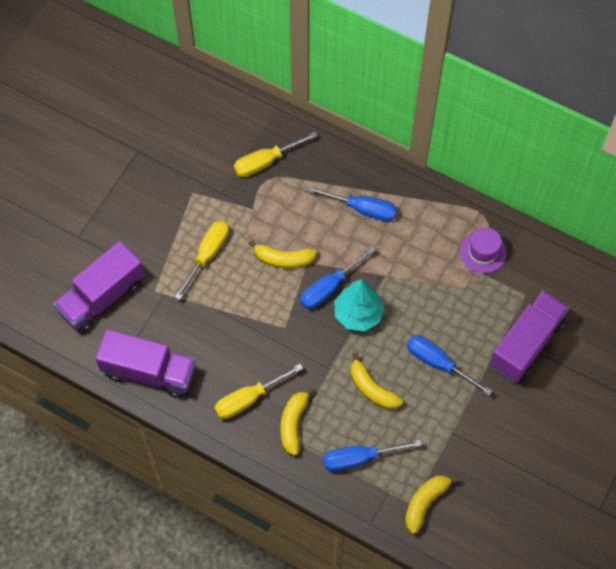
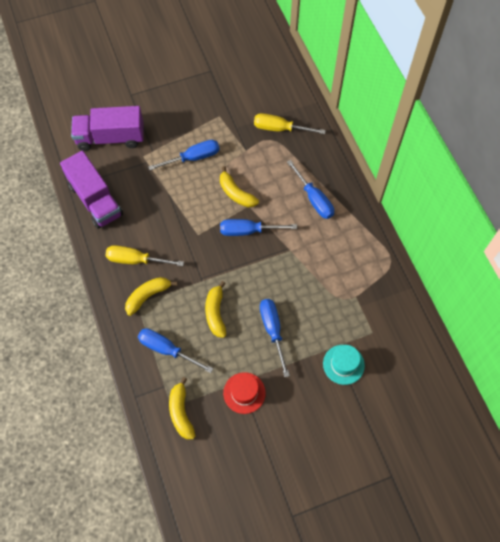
camera: 40 degrees right, 0 degrees up
(207, 255) = (193, 158): yellow screwdriver -> blue screwdriver
(358, 314) = (251, 260): turquoise tree -> none
(425, 502) = (181, 412): yellow banana -> yellow banana turned 90 degrees counterclockwise
(464, 439) = (244, 393): none -> red hat
(483, 252) = (369, 283): purple hat -> none
(526, 344) = (343, 364): purple truck -> turquoise hat

